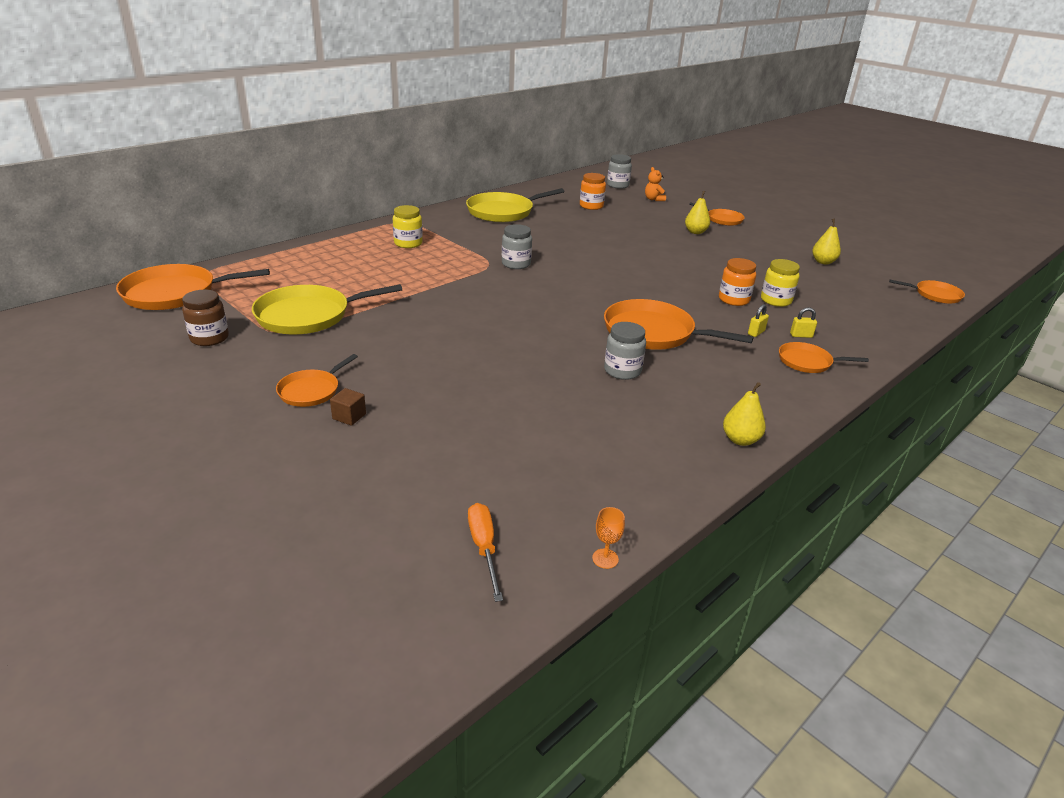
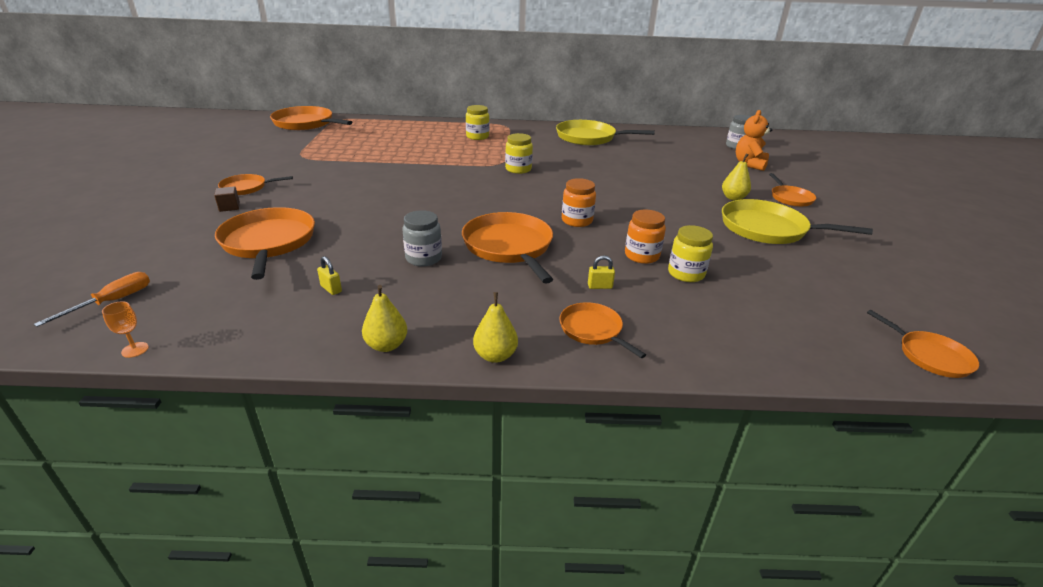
camera: 45 degrees right, 0 degrees up
(209, 338) = (269, 147): brown jar -> none
(308, 315) = (334, 154): yellow pan -> yellow pan (768, 229)
(478, 425) = (268, 242): none -> orange pan
(516, 264) = (518, 169): grey jar -> yellow jar
(591, 206) = (673, 153): orange jar -> orange jar (577, 221)
(653, 199) = (749, 164): orange teddy bear -> orange teddy bear, size x1.55
(801, 335) = (641, 309): yellow padlock -> yellow padlock (331, 289)
(823, 262) = (831, 267): yellow pear -> yellow pear (495, 356)

